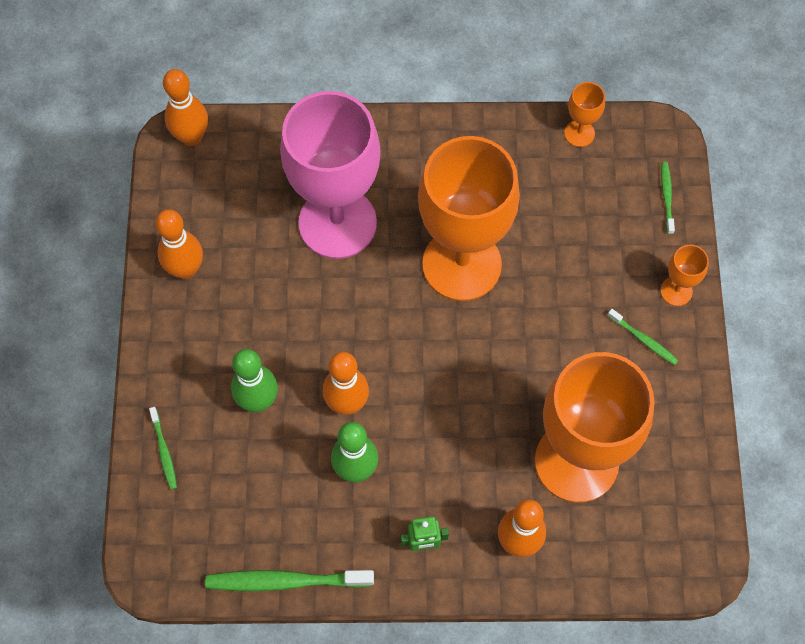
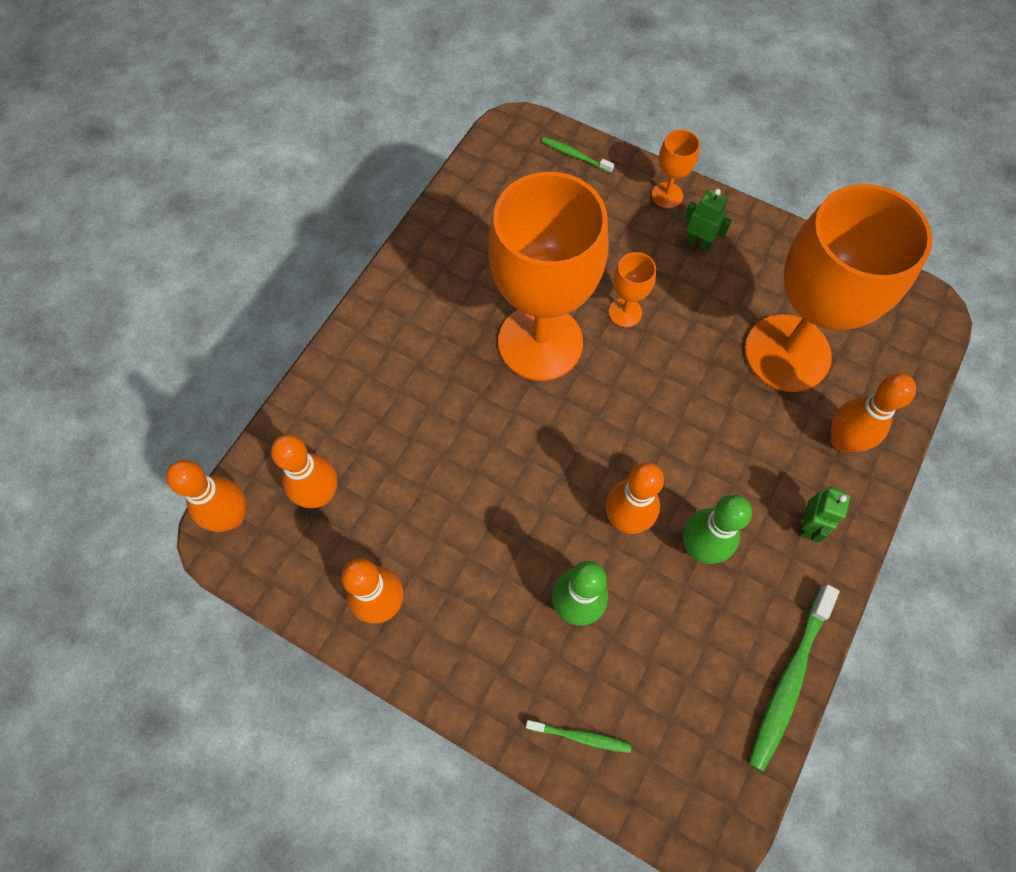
camera: 60 degrees left, 0 degrees up
(241, 182) = (320, 494): none -> orange bowling pin
(337, 223) = (427, 427): pink goblet -> none
(579, 133) = (471, 184): orange goblet -> orange goblet (625, 312)
(643, 339) = (698, 242): green toothbrush -> green robot

